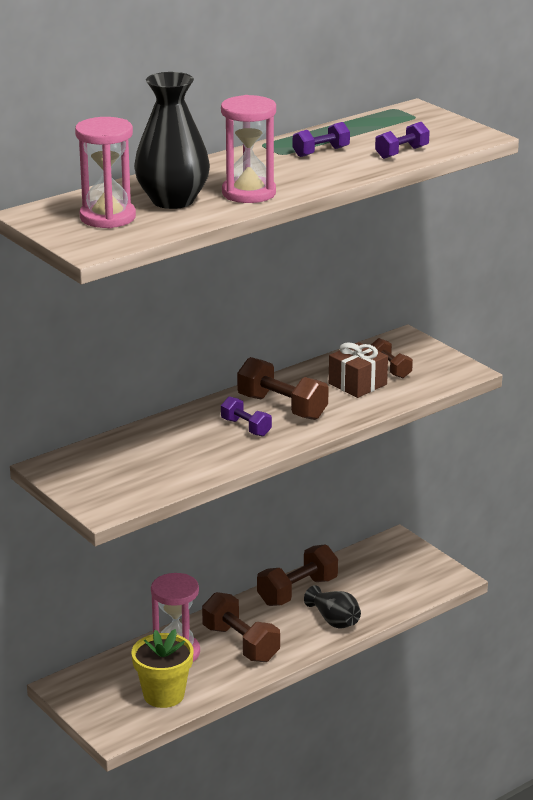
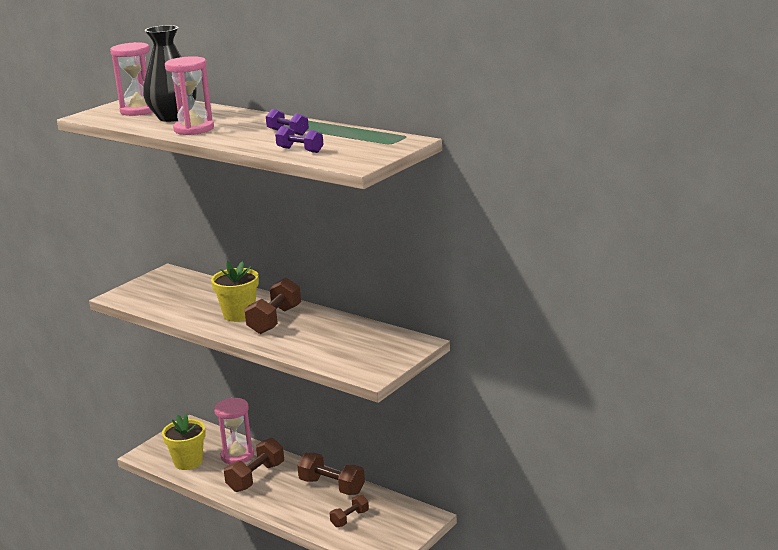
camera: 75 degrees right, 5 degrees down
(246, 427) = (239, 314): purple dumbbell -> yellow flower pot
(334, 620) = (300, 510): black vase -> none
(357, 384) = (326, 338): brown gift -> none
(390, 369) = (359, 346): brown dumbbell -> brown dumbbell (350, 519)

